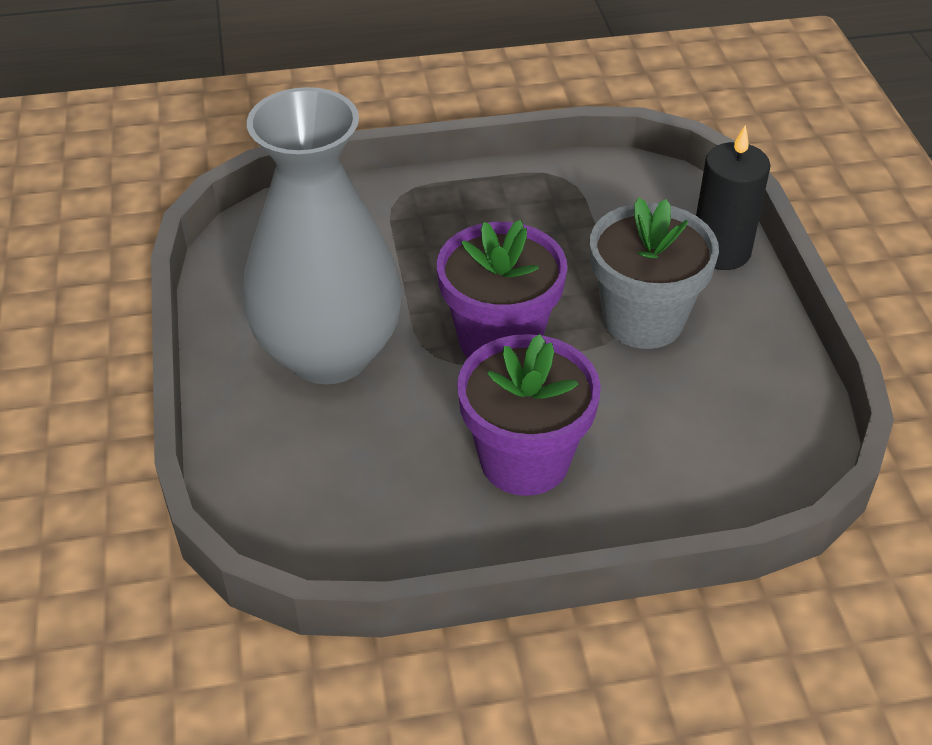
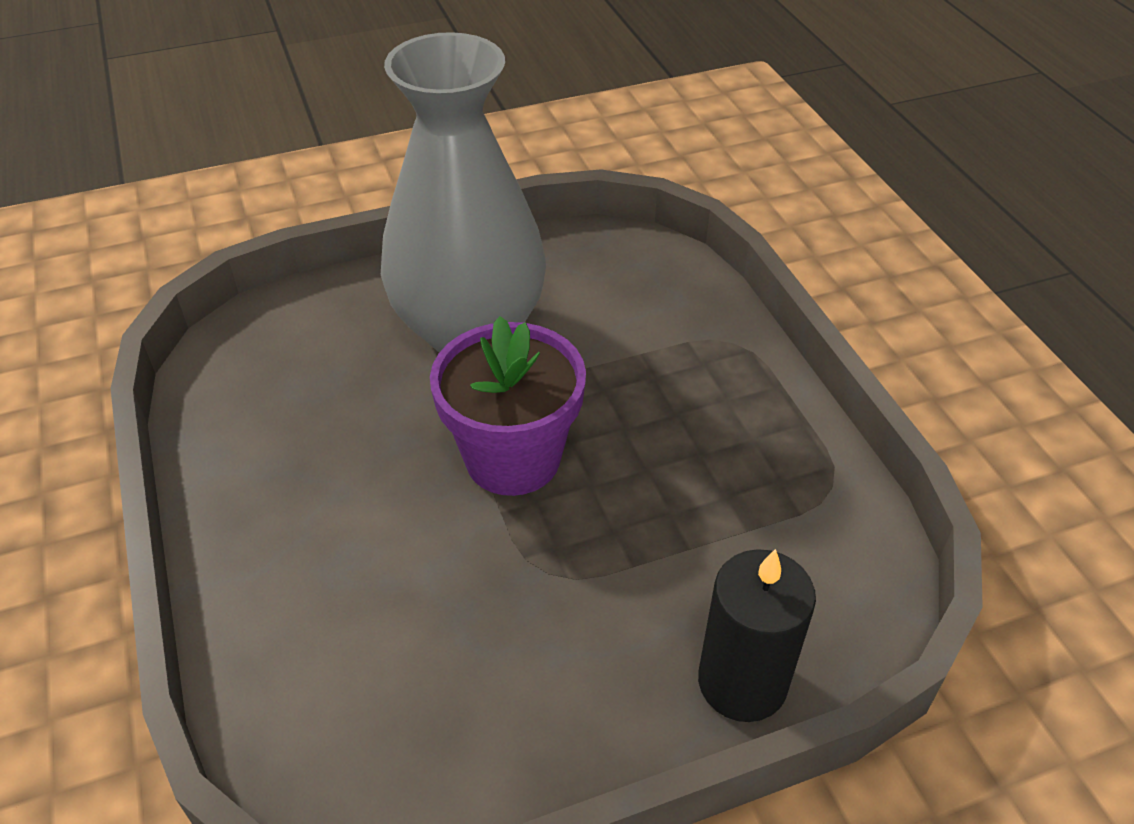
camera: 80 degrees right, 0 degrees up
(524, 460) = (331, 501): purple flower pot -> none
(643, 320) = (576, 596): grey flower pot -> none

